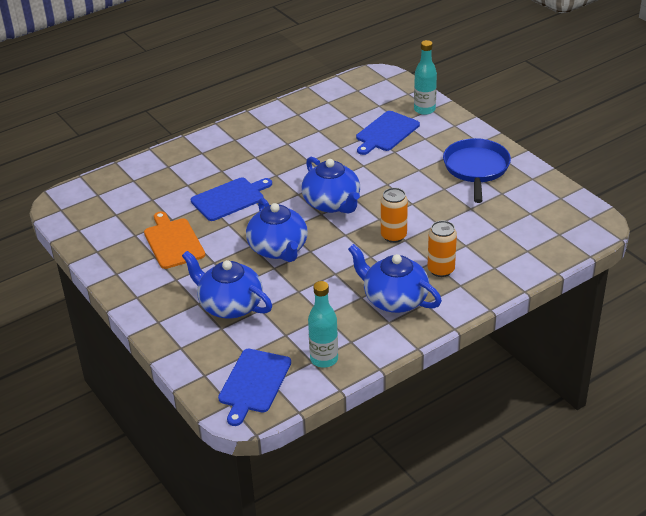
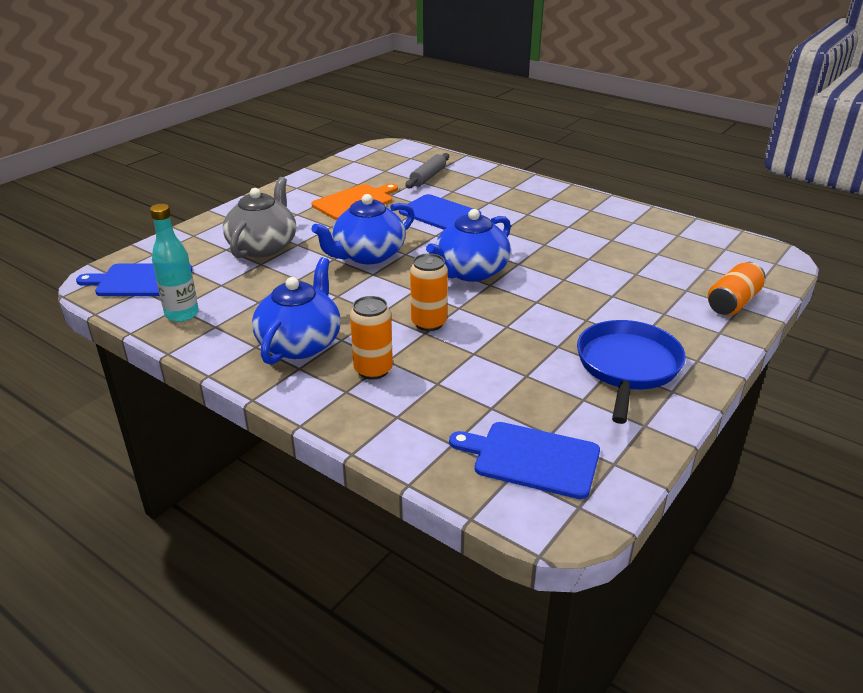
camera: 70 degrees right, 5 degrees down
(149, 192) = (428, 177): none -> grey rolling pin
(230, 305) = (263, 246): blue teapot -> grey teapot
(386, 132) = (649, 283): blue cutting board -> blue cutting board (532, 459)
(424, 110) = (733, 302): turquoise bottle -> orange can
(476, 168) = (627, 366): blue pan -> blue pan turned 60 degrees counterclockwise

